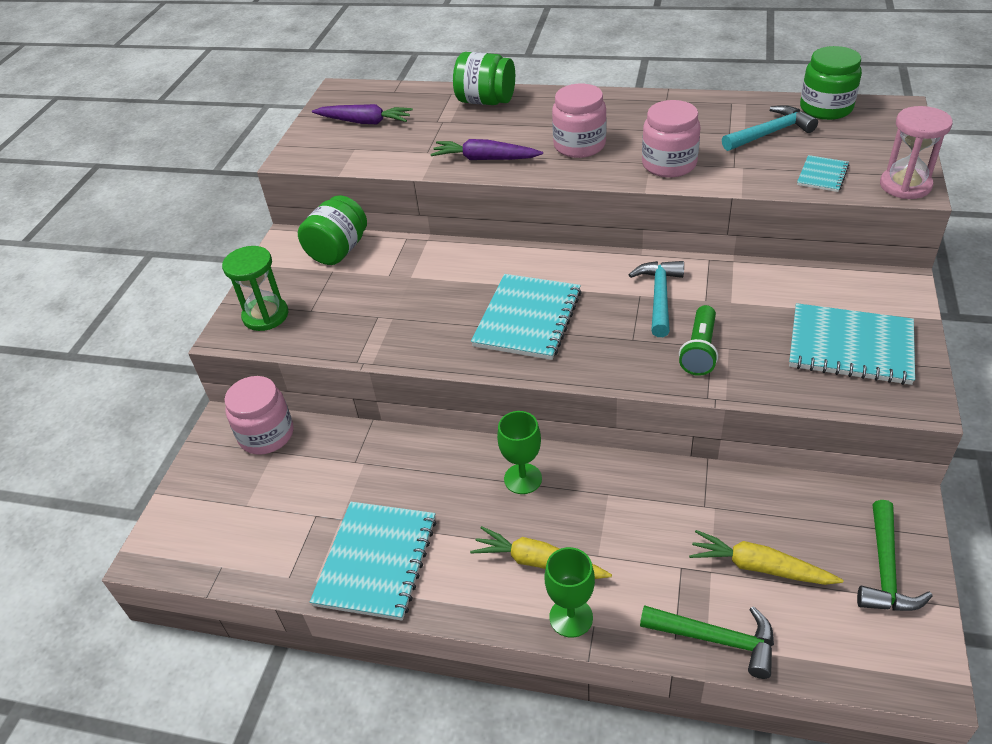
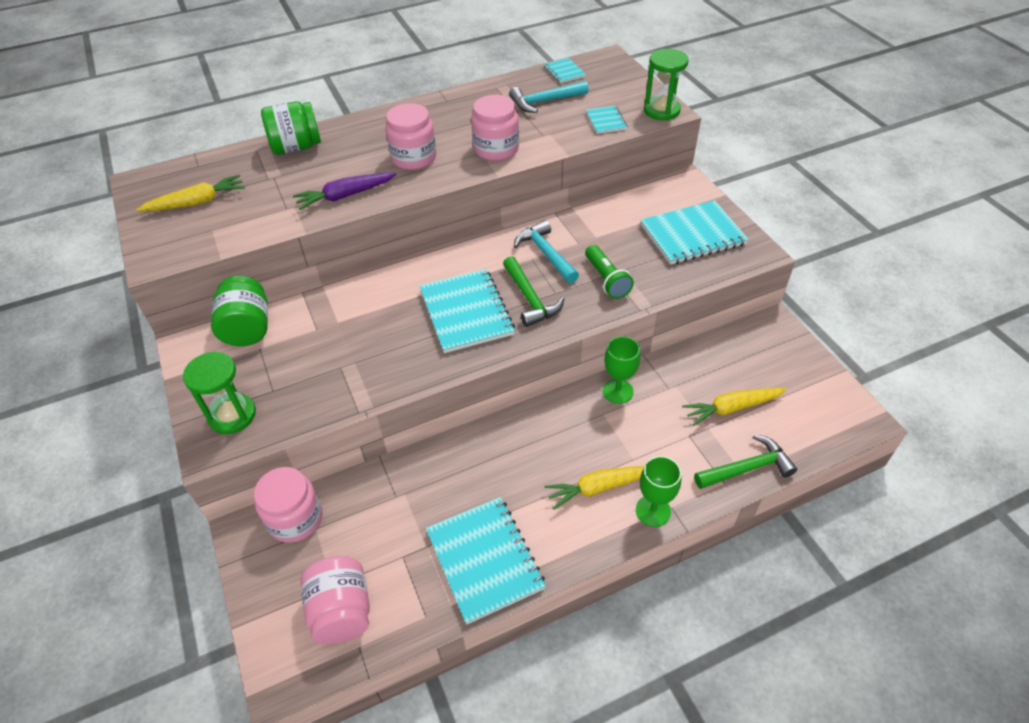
camera: 40 degrees left, 5 degrees up
(234, 530) = (342, 611): none -> pink jar
(364, 122) = (196, 202): purple carrot -> yellow carrot
(523, 479) = (537, 436): green goblet -> green goblet (617, 391)
(770, 133) = (544, 101): turquoise hammer -> turquoise hammer turned 135 degrees counterclockwise
(826, 108) = (564, 72): green jar -> turquoise notebook
(885, 570) = (796, 369): green hammer -> green hammer (530, 299)
(905, 185) = (661, 110): pink hourglass -> green hourglass

